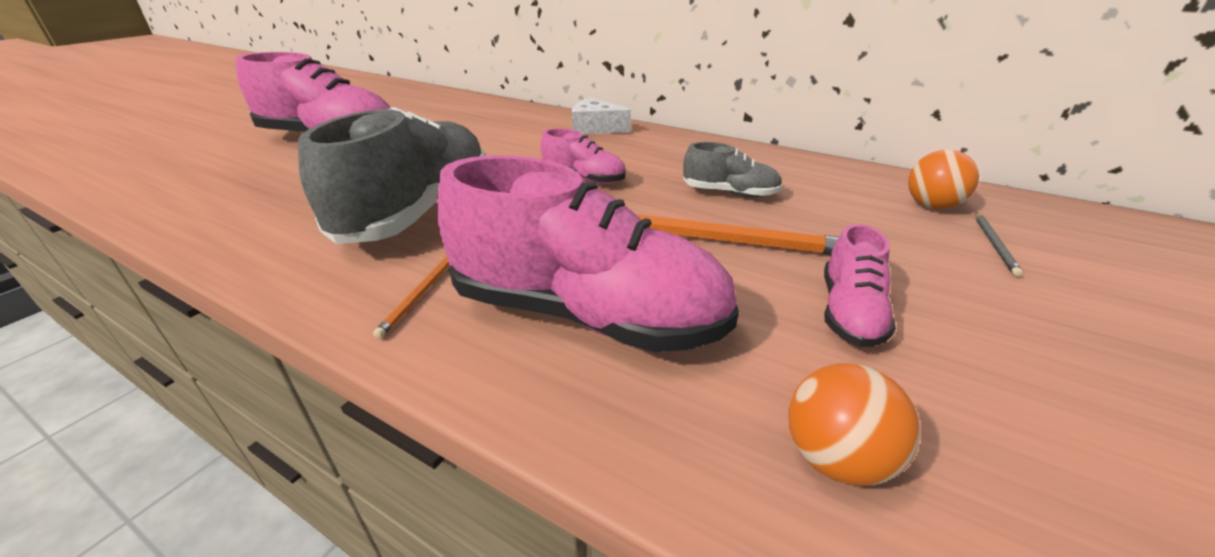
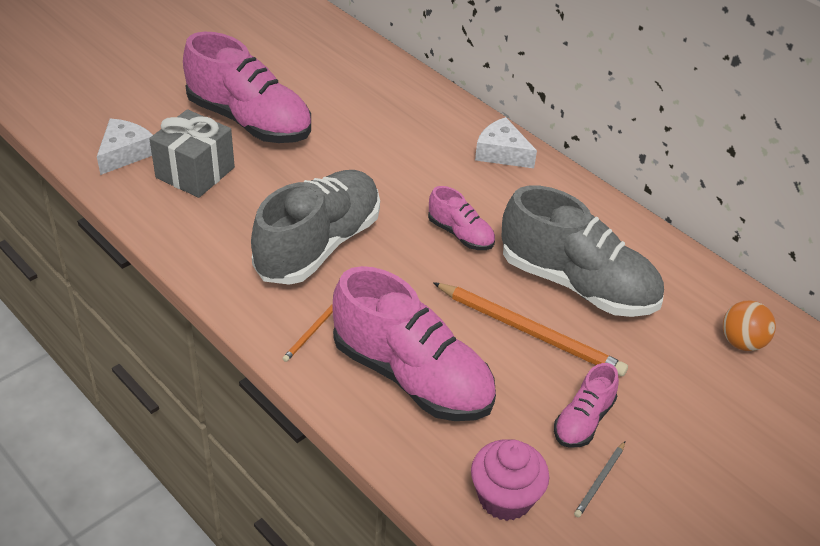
camera: 15 degrees right, 10 degrees up
(167, 178) = (125, 153): none -> white cheese
(258, 180) = (195, 172): none -> grey gift
(729, 193) = (577, 284): grey shoe -> grey shoe, size x2.06
(835, 458) = (505, 498): orange ball -> pink cupcake
(994, 245) = (749, 395): grey pencil -> grey pencil (600, 481)

